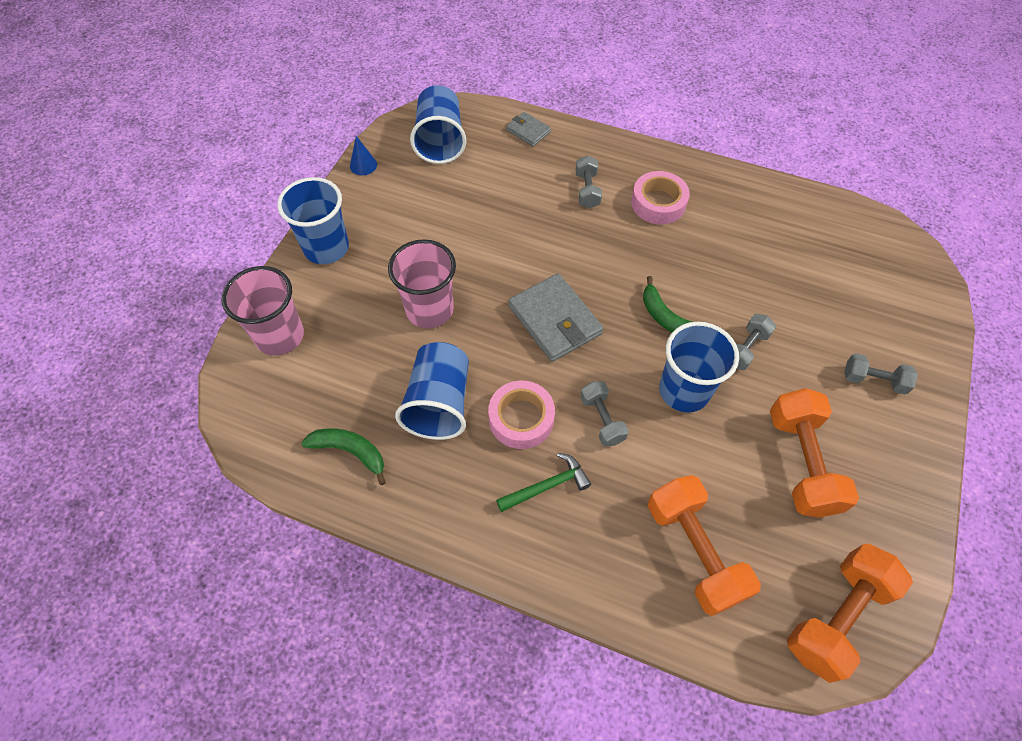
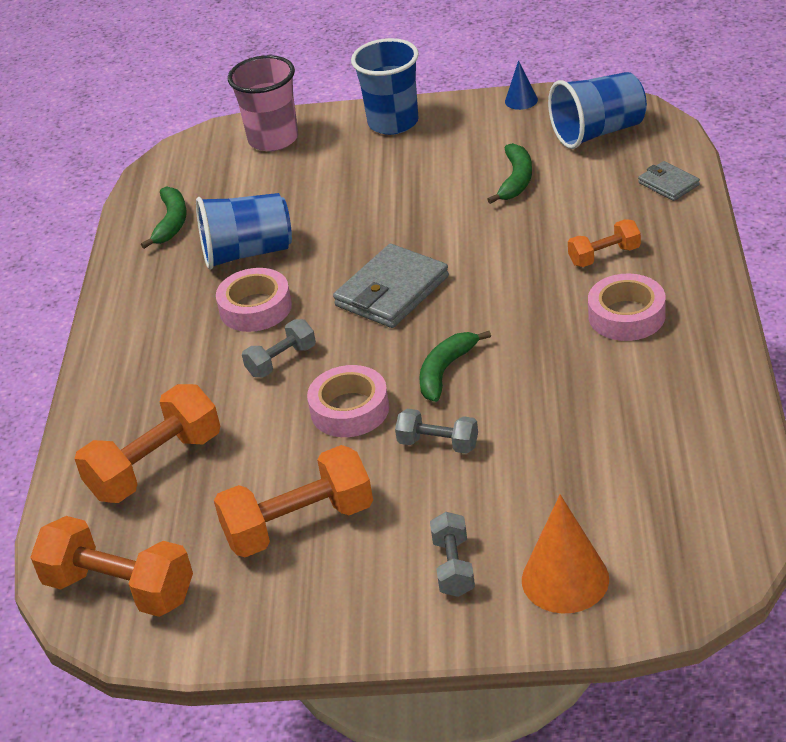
camera: 75 degrees right, 20 degrees down
(429, 310) = (355, 209): pink cup -> none
(464, 203) = (516, 180): none -> green banana
(528, 131) = (668, 184): grey wallet -> grey wallet turned 60 degrees counterclockwise
(547, 486) = (187, 347): green hammer -> none
(587, 190) = (604, 256): grey dumbbell -> orange dumbbell
(684, 391) = (350, 409): blue cup -> pink tape
(901, 325) = (565, 579): none -> orange cone

